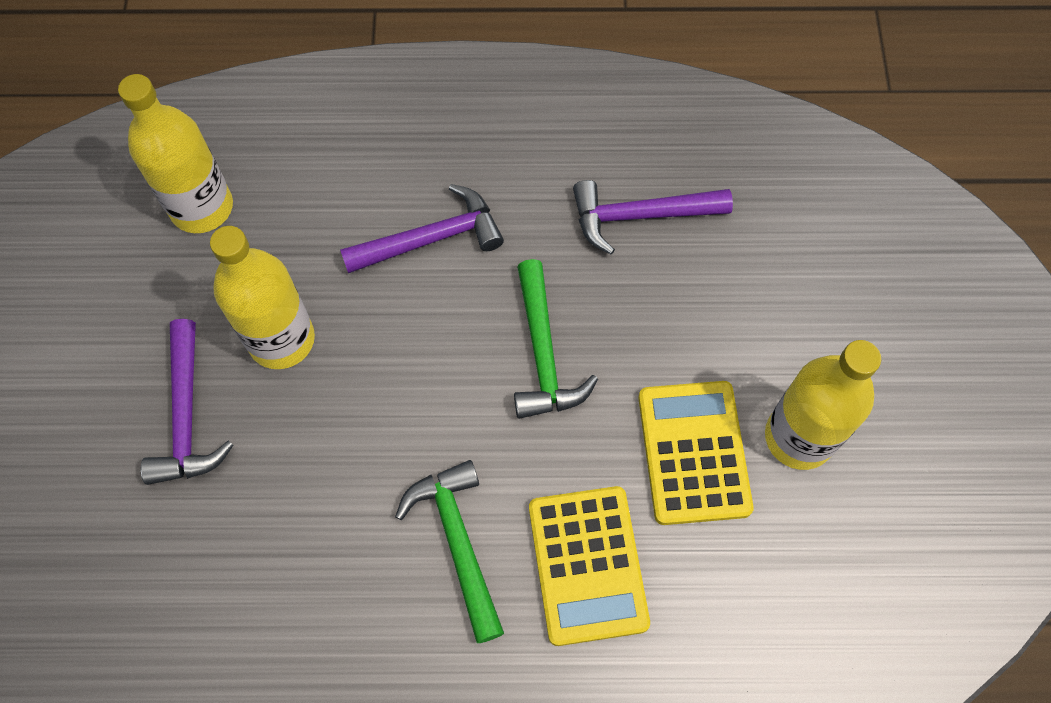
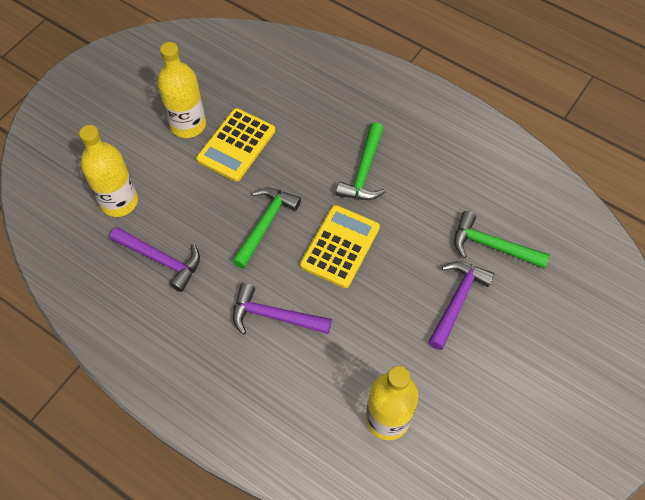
camera: 145 degrees left, 5 degrees down
(174, 541) = (492, 246): none -> green hammer
(281, 339) = (387, 310): yellow bottle -> yellow bottle (119, 201)
(587, 565) = (316, 132): yellow calculator -> yellow calculator (340, 246)

